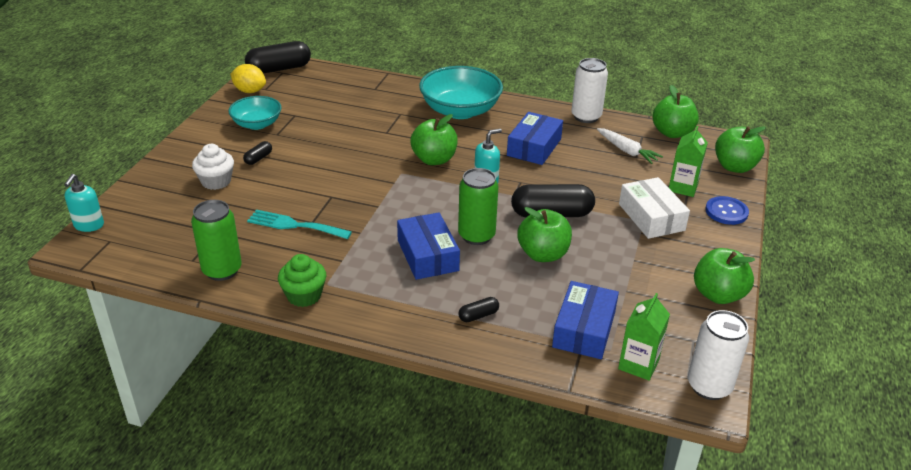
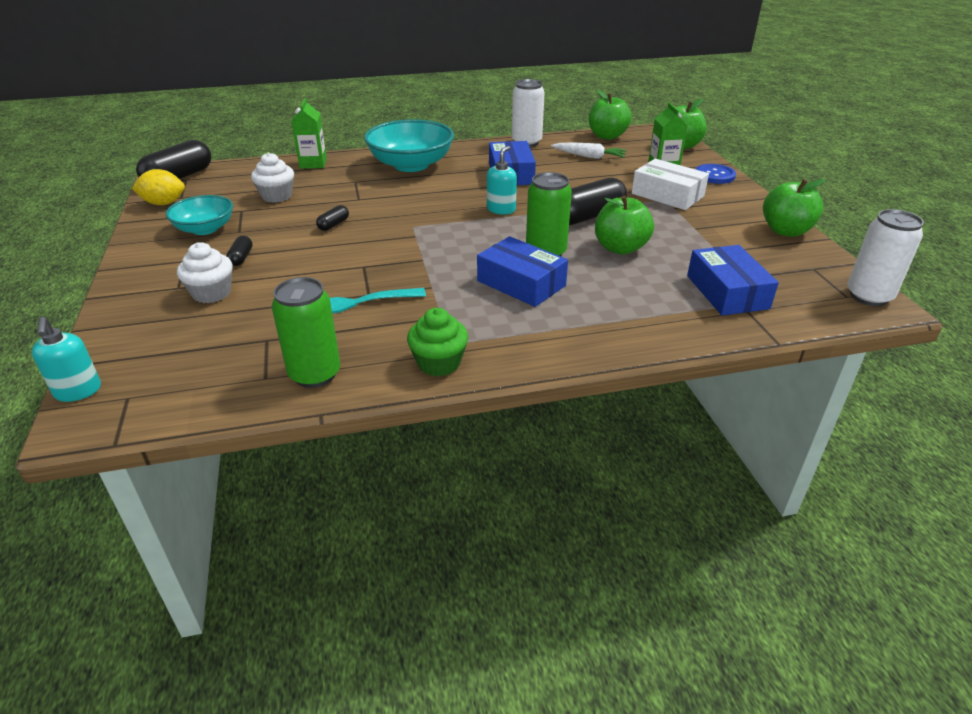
camera: 30 degrees left, 0 degrees up
(330, 109) = (277, 196): none -> white cupcake
(434, 159) = (432, 207): green apple -> none
(478, 315) = (629, 315): black capsule -> black capsule (333, 225)
(638, 364) = (801, 301): green carton -> green carton (313, 163)

